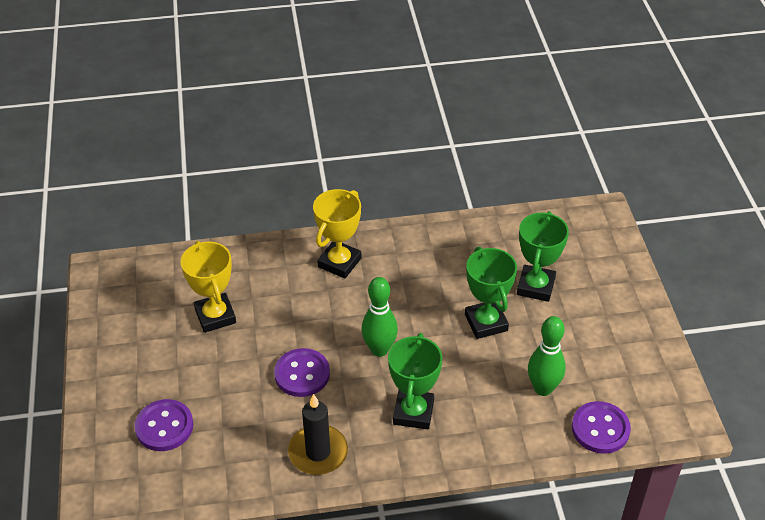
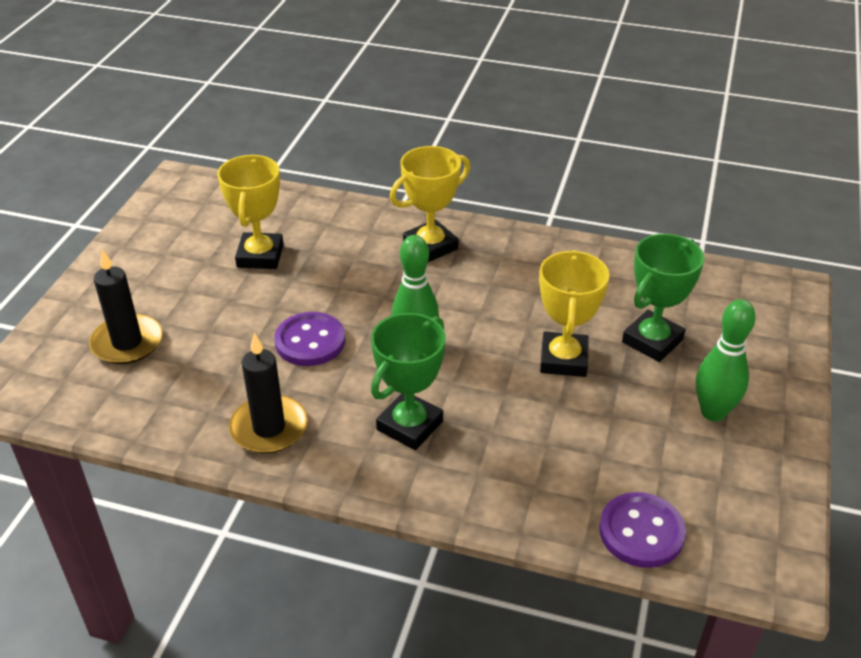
camera: 25 degrees right, 5 degrees down
(164, 427) = (127, 343): purple button -> black candle
(486, 323) = (563, 359): green trophy -> yellow trophy
(543, 388) = (591, 456): green bowling pin -> green bowling pin (713, 412)

